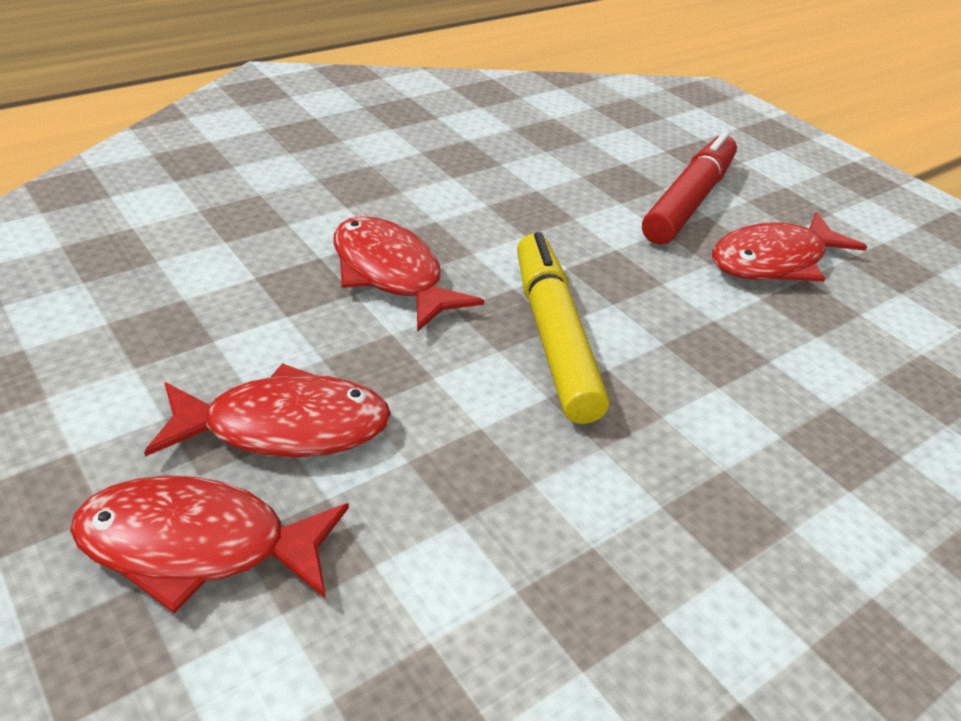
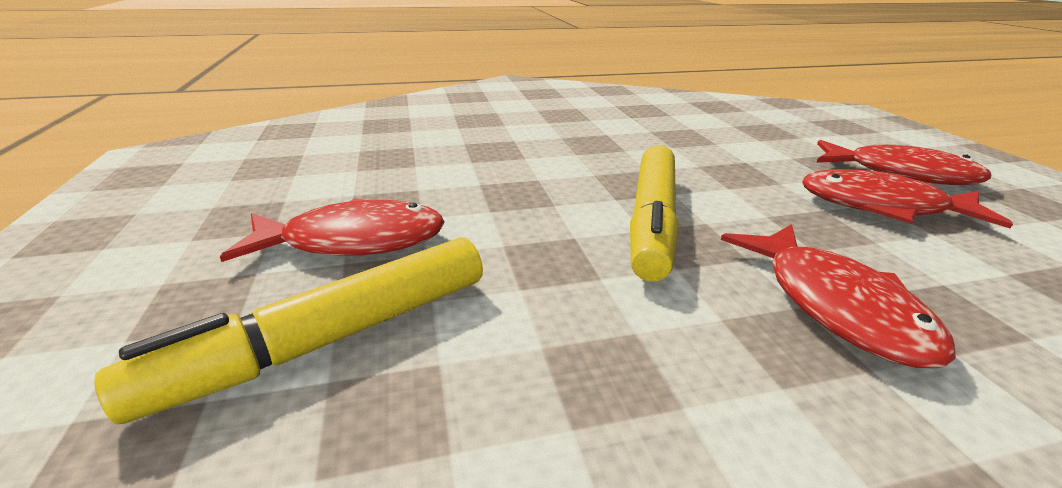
camera: 155 degrees left, 10 degrees down
(688, 201) = (332, 339): red marker -> yellow marker

